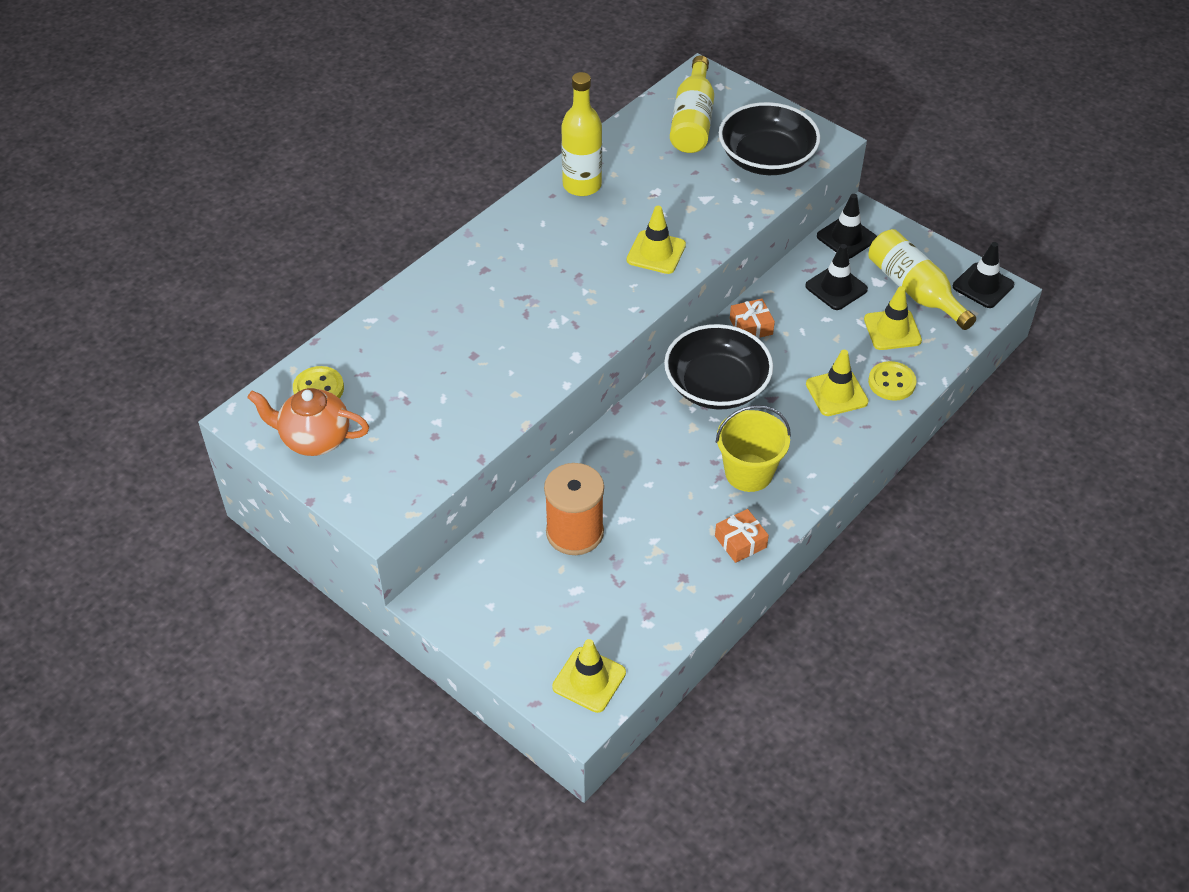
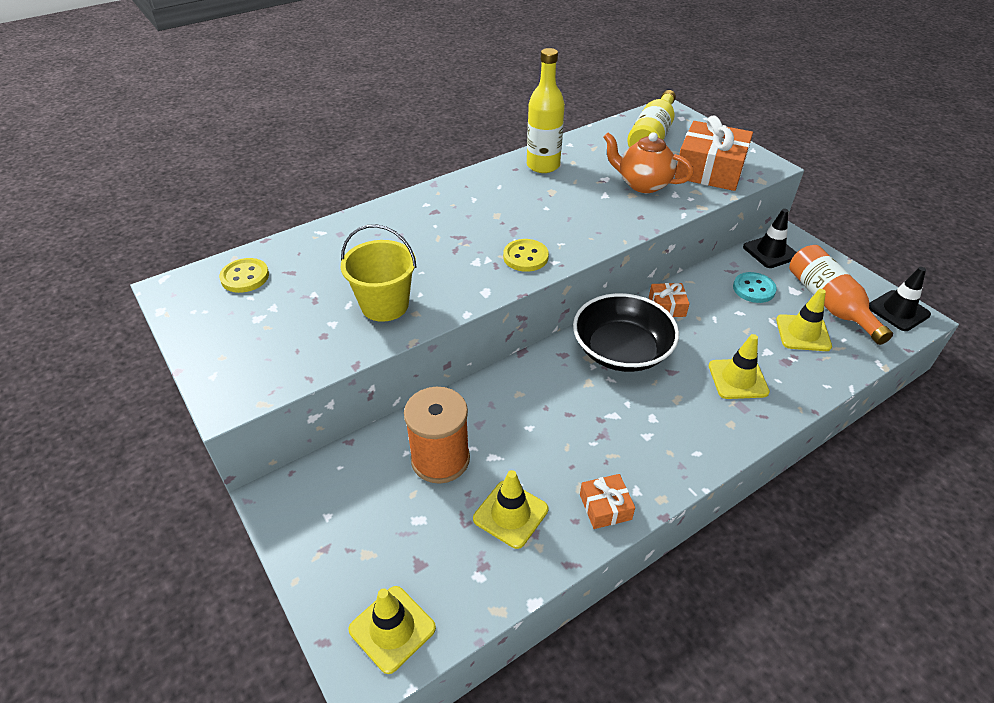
camera: 15 degrees right, 5 degrees down
(314, 439) = (216, 317): orange teapot -> orange teapot (643, 184)
(656, 252) = (590, 222): yellow traffic cone -> yellow traffic cone (510, 514)
(748, 473) = (632, 437): yellow bucket -> yellow bucket (385, 305)
(766, 158) = (710, 170): black bowl -> orange gift
(836, 288) = (753, 289): black traffic cone -> turquoise button
(891, 382) = (796, 380): yellow button -> yellow button (525, 257)
(914, 290) = (829, 303): yellow bottle -> orange bottle

